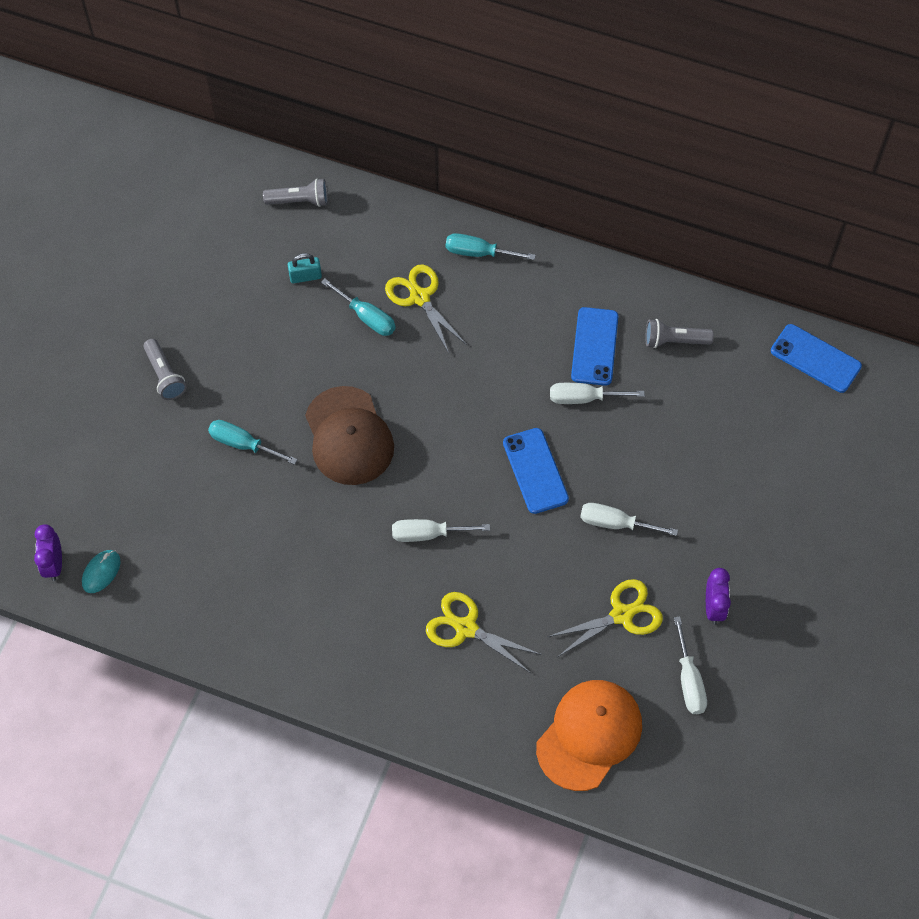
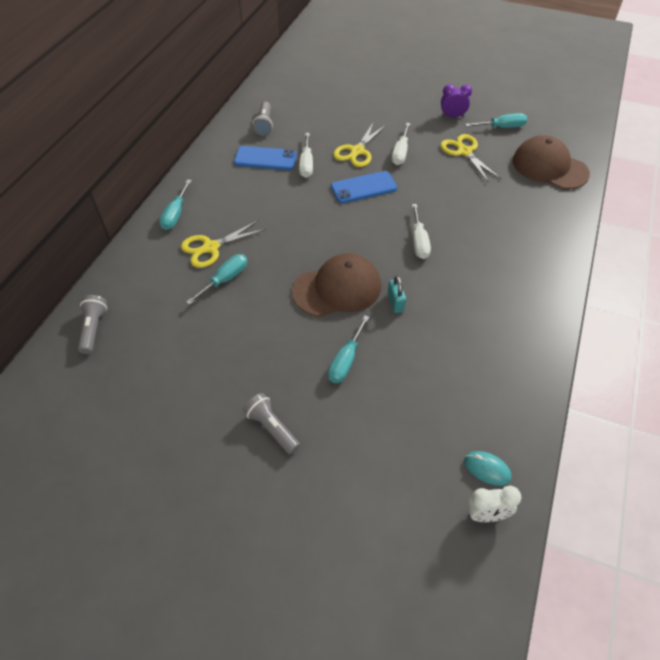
camera: 90 degrees left, 10 degrees down
(54, 564) = (486, 515): purple clock -> white clock
(165, 376) = (272, 428): grey flashlight -> grey flashlight turned 105 degrees counterclockwise
(305, 276) = (177, 322): turquoise padlock -> turquoise padlock (395, 302)
(466, 628) = (489, 222): yellow scissors -> yellow scissors (357, 151)
(589, 735) = (549, 167): orange cap -> brown cap
(689, 680) = (502, 127): white screwdriver -> turquoise screwdriver
(815, 359) = (282, 73): blue phone -> none

